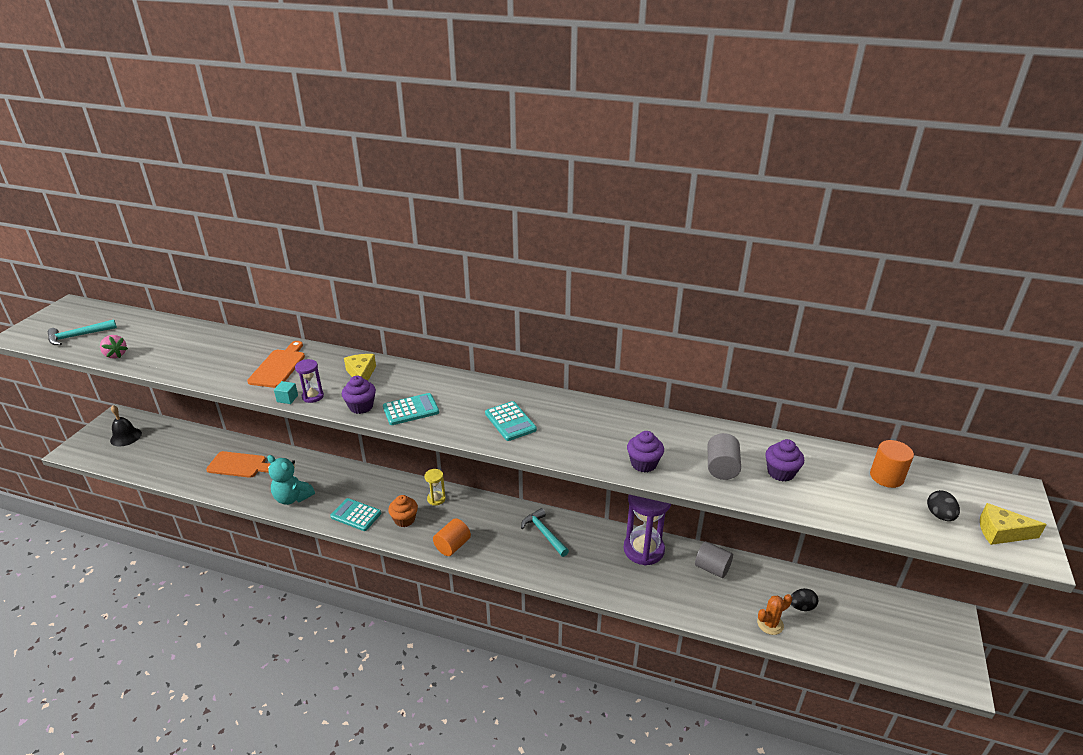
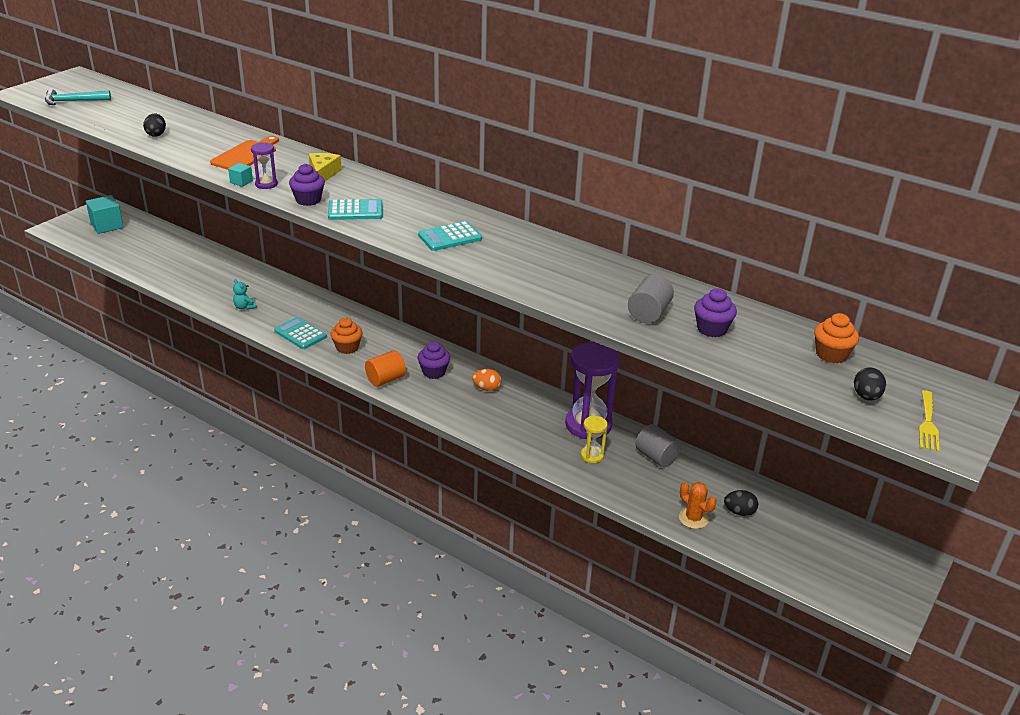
camera: 15 degrees right, 0 degrees up
(115, 355) = (100, 121): pink strawberry -> none
(126, 437) = (107, 226): black bell -> turquoise cube
(179, 359) = (156, 134): none -> black egg
(239, 465) = (204, 270): orange cutting board -> none
(292, 498) = (244, 307): turquoise teddy bear -> turquoise teddy bear, size x0.53
(436, 499) = (388, 336): yellow hourglass -> yellow hourglass (592, 455)
(510, 421) = (450, 237): turquoise calculator -> turquoise calculator turned 75 degrees clockwise
(544, 533) = (487, 388): turquoise hammer -> orange egg
(643, 464) = (566, 295): purple cupcake -> purple cupcake (434, 372)
(770, 624) = (693, 518): orange cactus -> orange cactus turned 60 degrees clockwise
(886, 477) = (831, 354): orange cylinder -> orange cupcake
(1001, 532) = (928, 423): yellow cheese -> yellow fork

